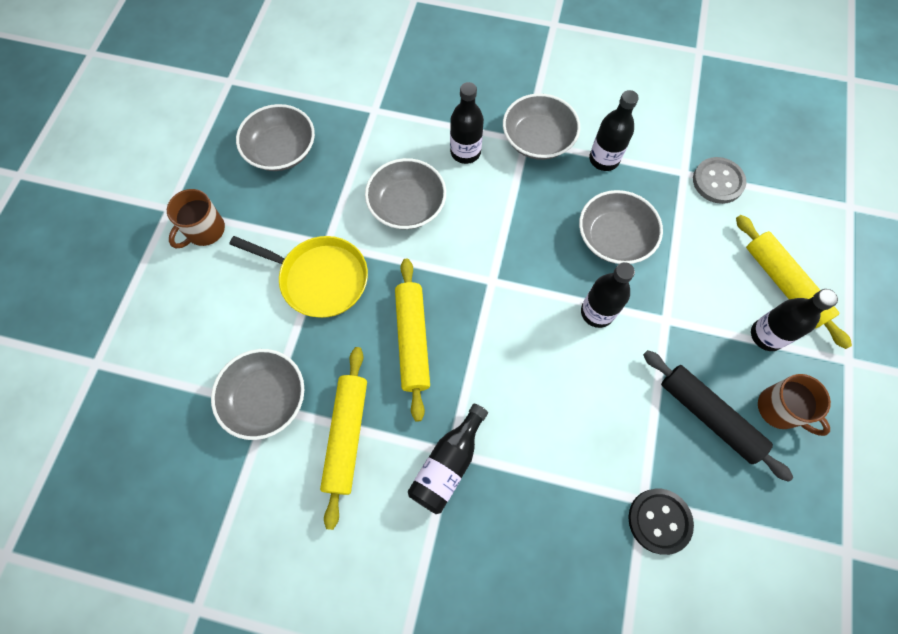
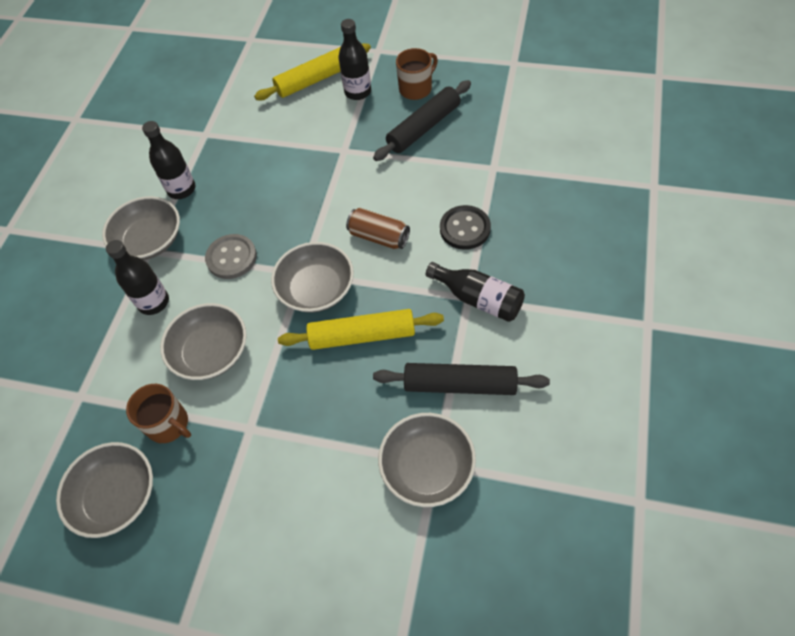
camera: 85 degrees left, 10 degrees down
(205, 230) = (219, 574): brown mug -> brown mug (169, 424)
(320, 278) = (291, 429): yellow pan -> none
(346, 436) = (460, 385): yellow rolling pin -> black rolling pin
(537, 358) = (379, 237): none -> brown can
(597, 312) = (336, 195): black bottle -> none
(614, 238) = (265, 183): grey bowl -> grey bowl (316, 289)
(659, 521) = (507, 158): black button -> black button (465, 229)
(718, 181) = (217, 113): grey button -> grey button (231, 258)

